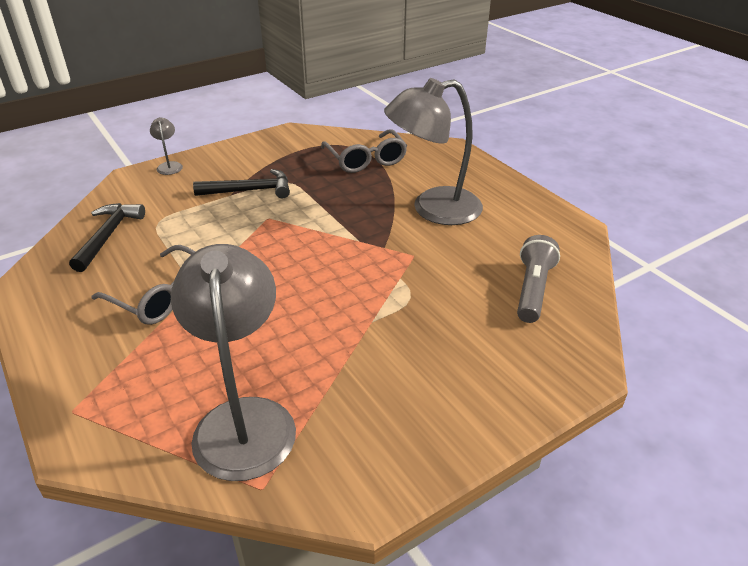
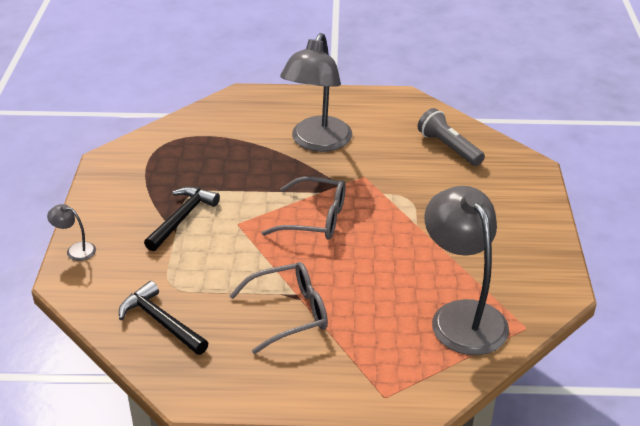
camera: 55 degrees left, 0 degrees up
(244, 419) = (462, 316): grey lamp -> grey lamp turned 45 degrees clockwise
(366, 160) = (208, 141): grey glasses -> grey glasses (315, 219)

